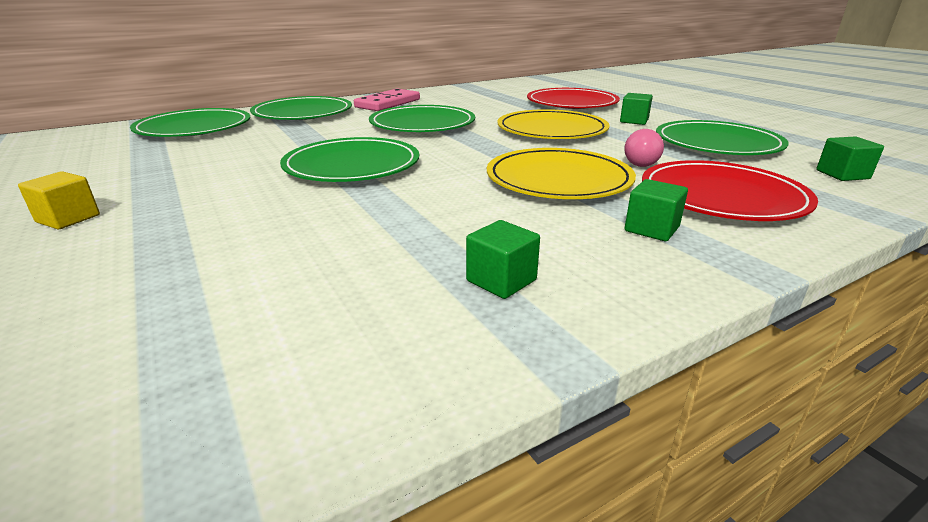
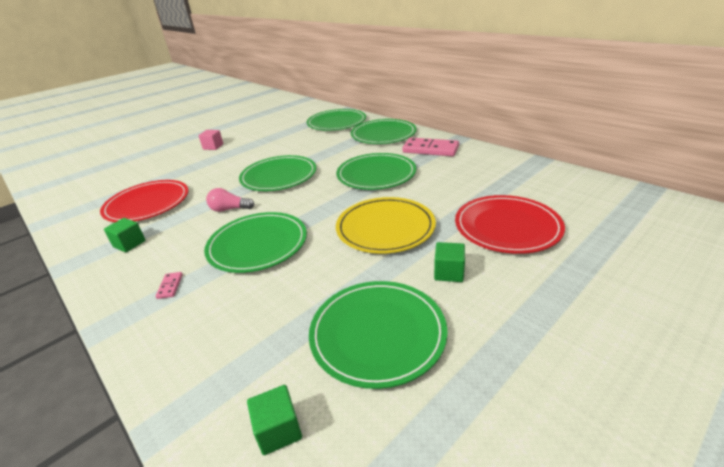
camera: 80 degrees right, 5 degrees up
(68, 218) = (213, 147): yellow cube -> pink cube
(558, 179) = (257, 244): yellow plate -> green plate
(640, 162) = (302, 279): pink light bulb -> pink light bulb (229, 209)
(651, 229) = (170, 286): green cube -> pink domino
(722, 196) = (220, 322): red plate -> red plate (147, 204)

